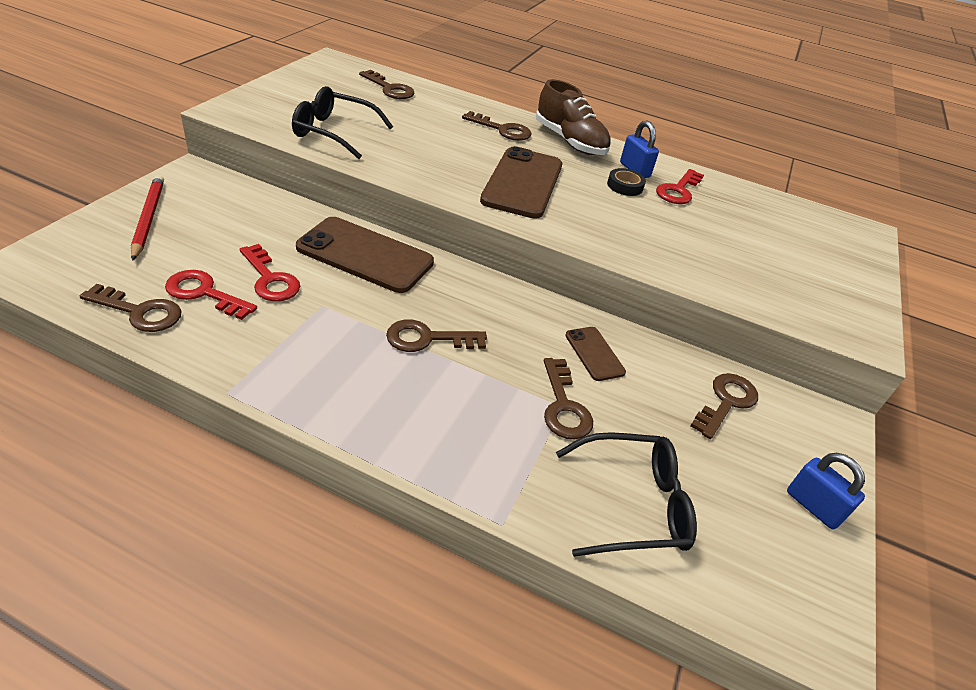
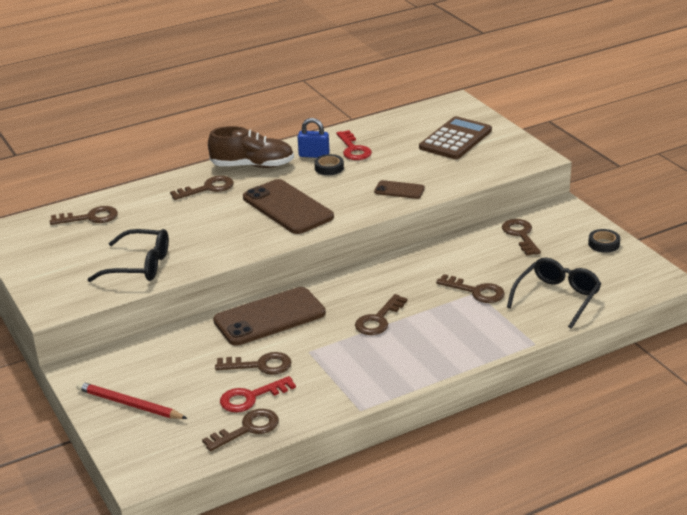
camera: 45 degrees left, 10 degrees down
(270, 279) = (260, 365): red key -> brown key
(334, 132) = (139, 266): black glasses -> black glasses turned 135 degrees counterclockwise
(594, 354) = (446, 263): brown phone -> brown phone (399, 190)
(798, 254) = (455, 139): none -> brown calculator
(813, 506) = (603, 244): blue padlock -> black tape

